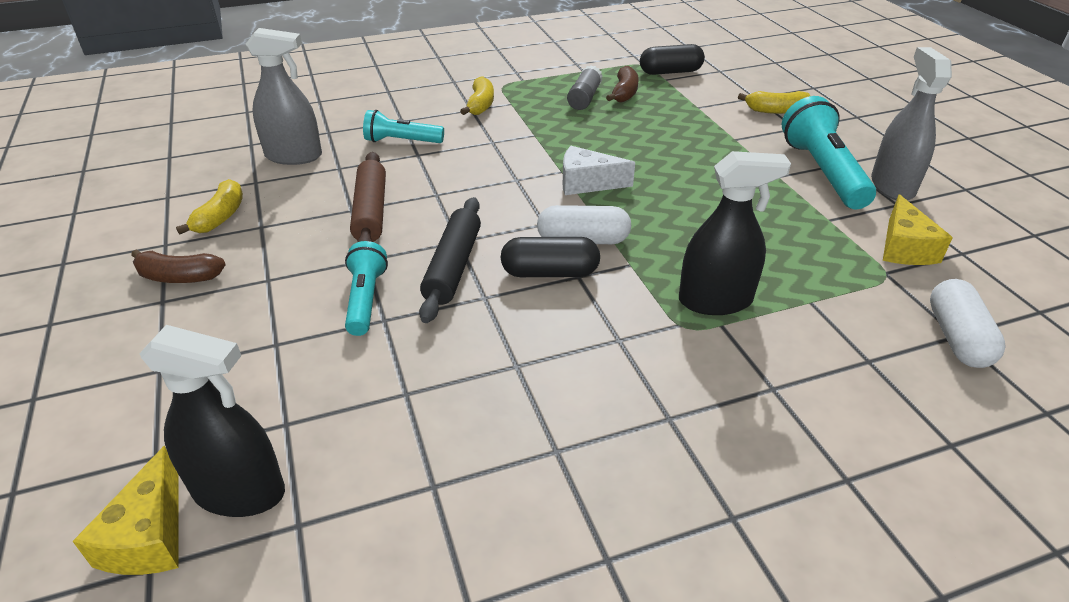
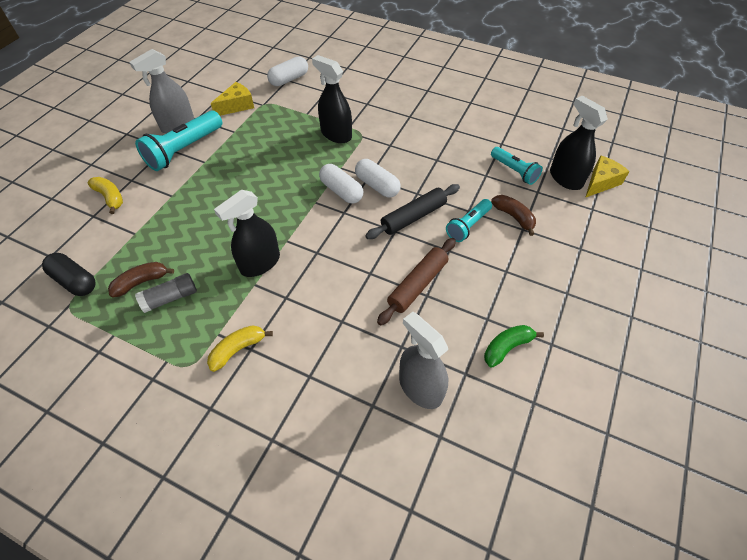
camera: 135 degrees left, 15 degrees up
(179, 277) = (552, 305): brown banana -> brown banana (513, 217)
(220, 217) = (507, 347): yellow banana -> green banana
(402, 141) = (336, 345): turquoise flashlight -> turquoise flashlight (514, 171)
(550, 272) = (377, 186): black capsule -> white capsule
(555, 146) = (260, 263): none -> black spray bottle
(587, 183) = (288, 222): white cheese -> none

